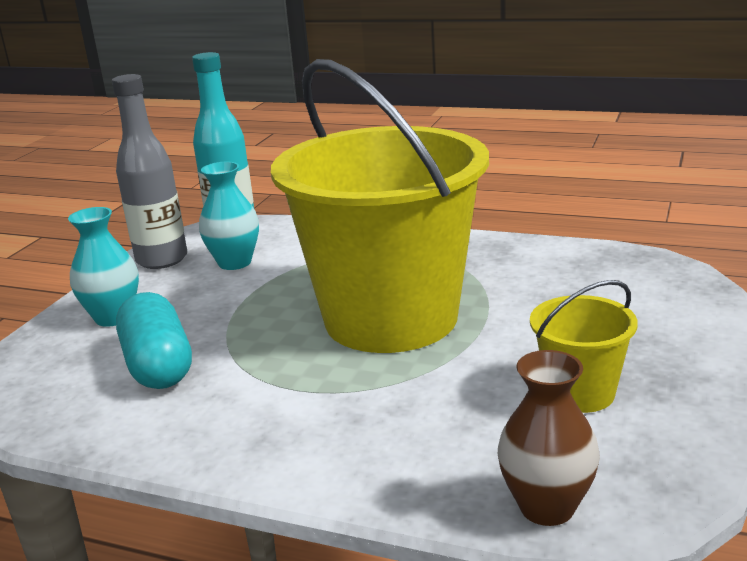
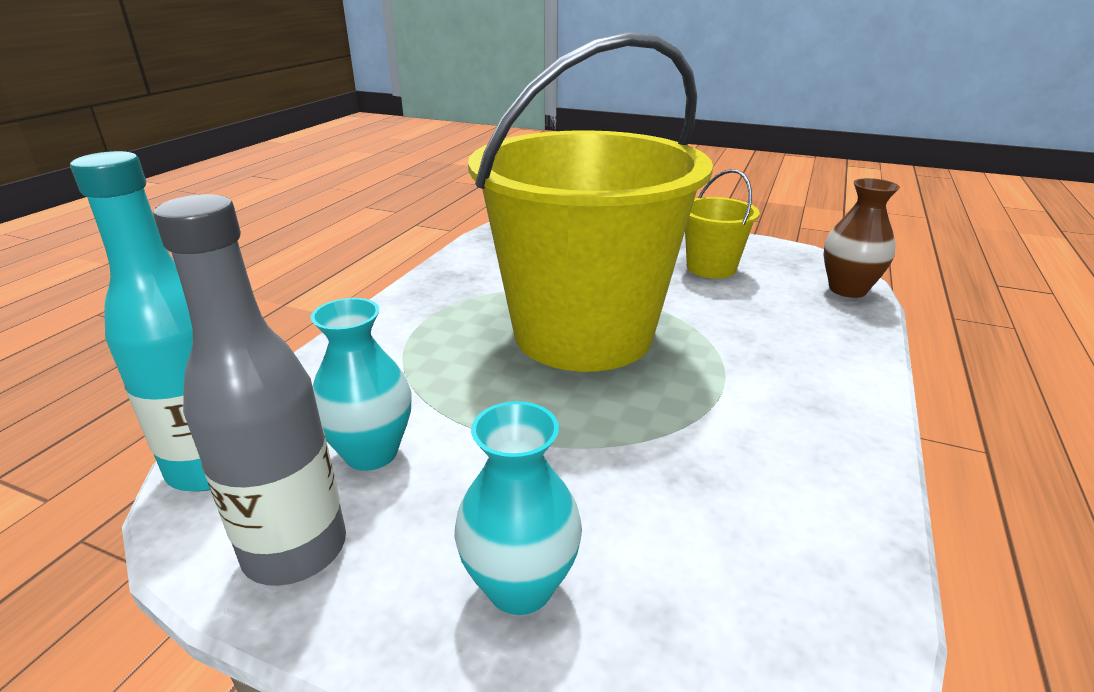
camera: 90 degrees left, 5 degrees up
(158, 365) = (681, 503): turquoise capsule -> none

